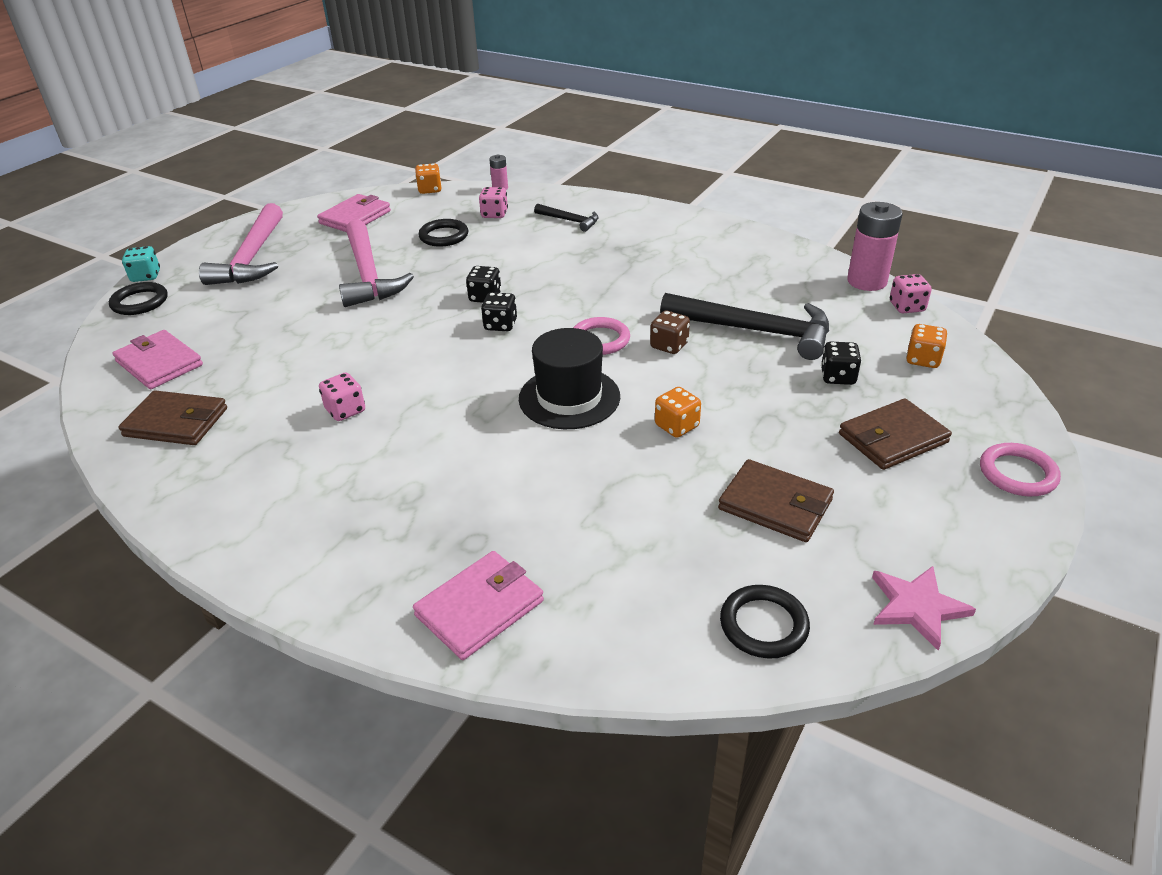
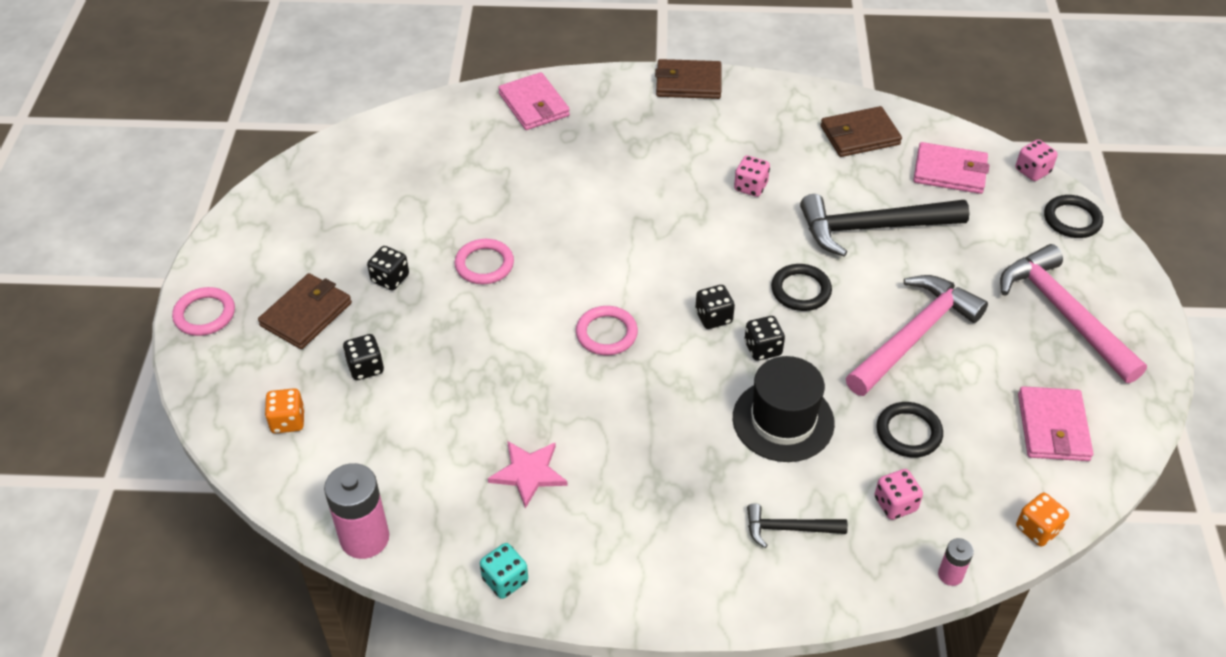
camera: 150 degrees right, 10 degrees up
(146, 276) = (1122, 249): turquoise dice -> turquoise dice (505, 580)
(368, 274) = (913, 336): pink hammer -> pink hammer turned 90 degrees clockwise
(480, 608) = (534, 105): pink wallet -> pink wallet turned 45 degrees counterclockwise
(569, 398) = (587, 260): black hat -> black hat (783, 420)
(669, 345) = (537, 350): brown dice -> none
(676, 426) = (484, 264): orange dice -> pink ring
(755, 331) = (463, 402): black hammer -> black hammer (873, 228)
(763, 625) = (366, 150): black ring -> black ring (800, 290)
(775, 505) = (383, 225): brown wallet -> brown wallet (688, 83)
(787, 444) = (390, 279): none -> black dice
(907, 307) = (312, 504): pink dice -> pink dice (1032, 171)
(917, 607) = (276, 190): pink star -> pink star (528, 473)

